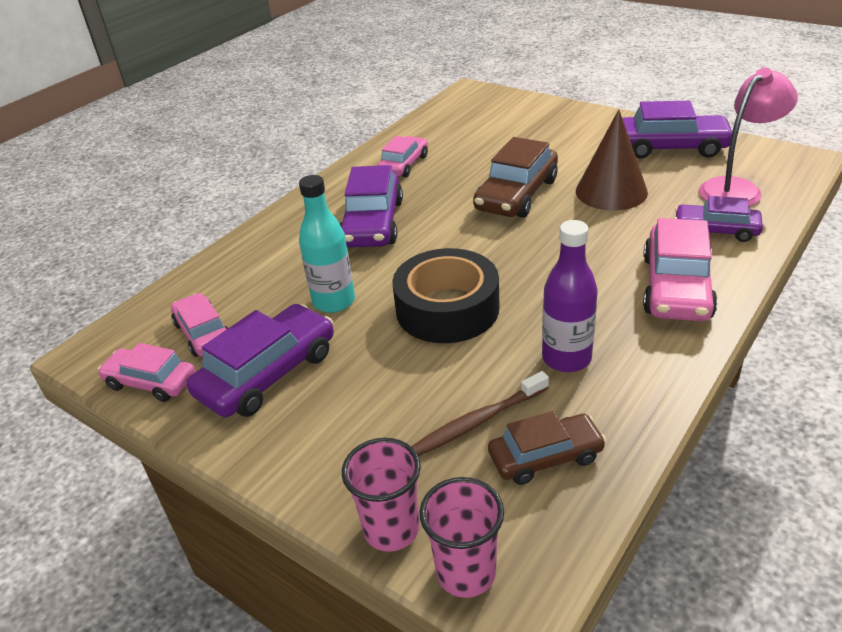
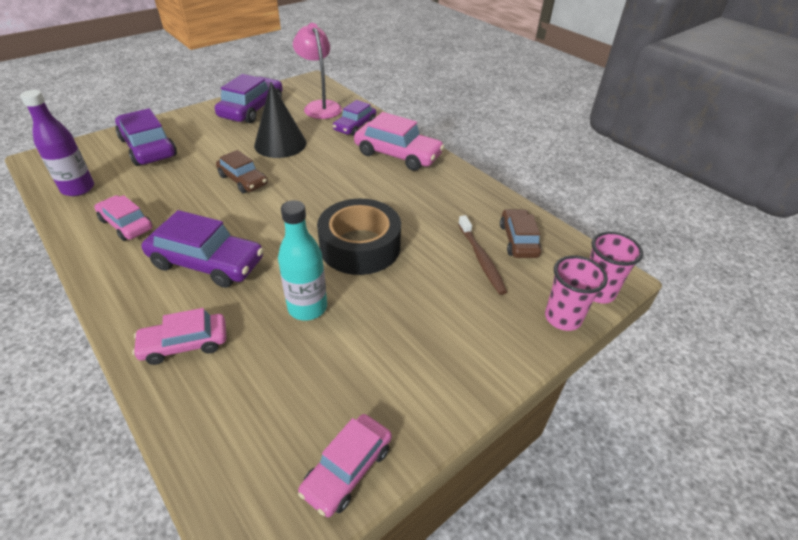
camera: 80 degrees left, 5 degrees up
(203, 333) = (292, 415): pink car -> pink car (184, 344)
(268, 373) = (381, 366): purple car -> purple car (148, 147)
(516, 194) = (243, 180): brown car -> brown car, size x0.64
(566, 358) = (440, 210): purple bottle -> purple bottle (78, 189)
(611, 191) = (280, 144): brown cone -> black cone

